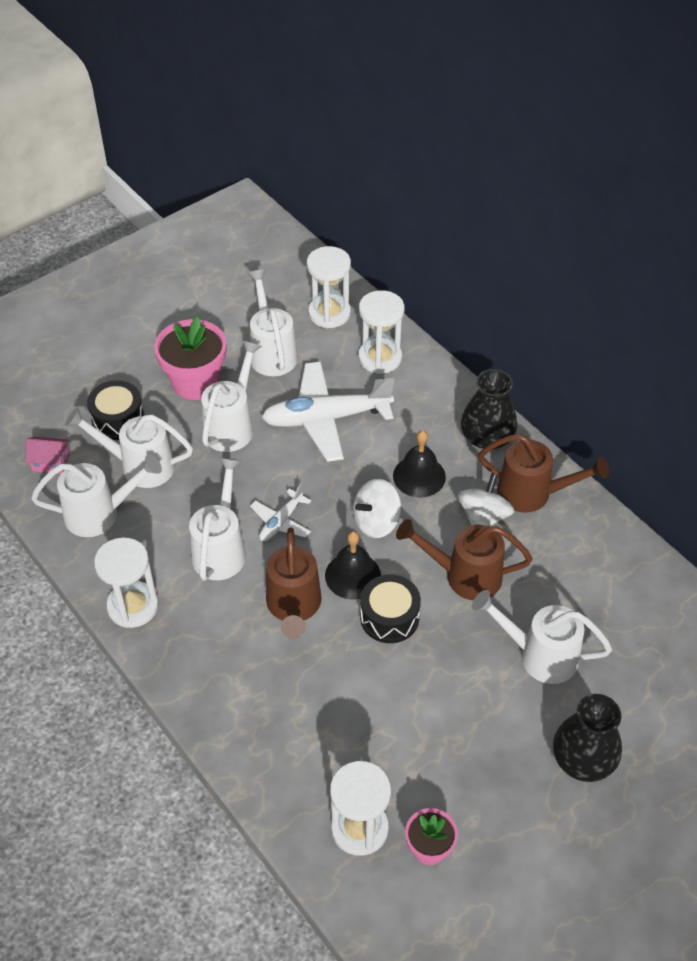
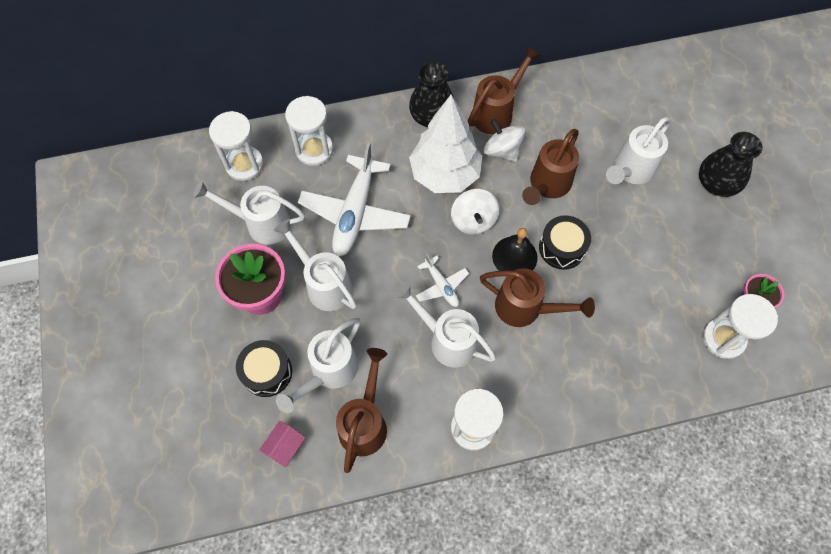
camera: 65 degrees left, 15 degrees up
(99, 514) = (364, 423): white watering can -> brown watering can
(419, 476) = (445, 174): black bell -> white tree

